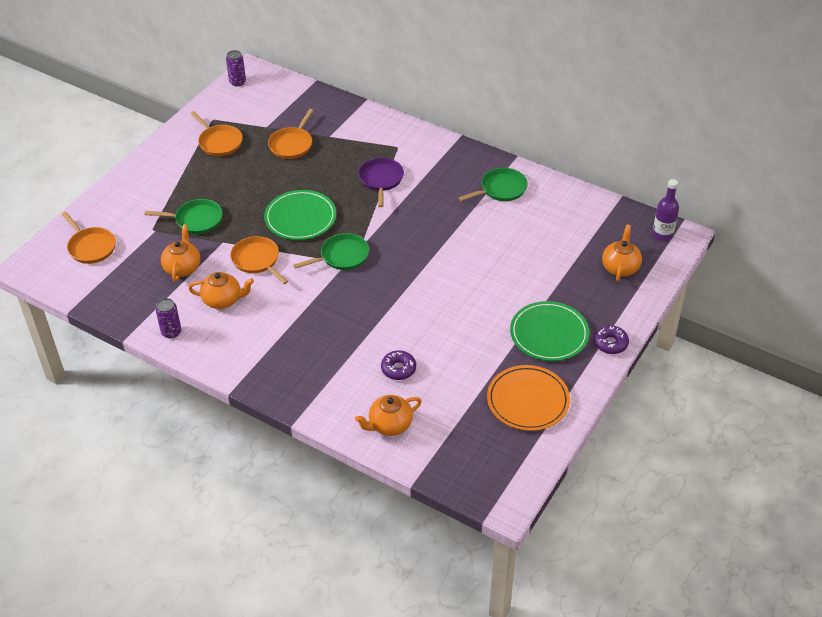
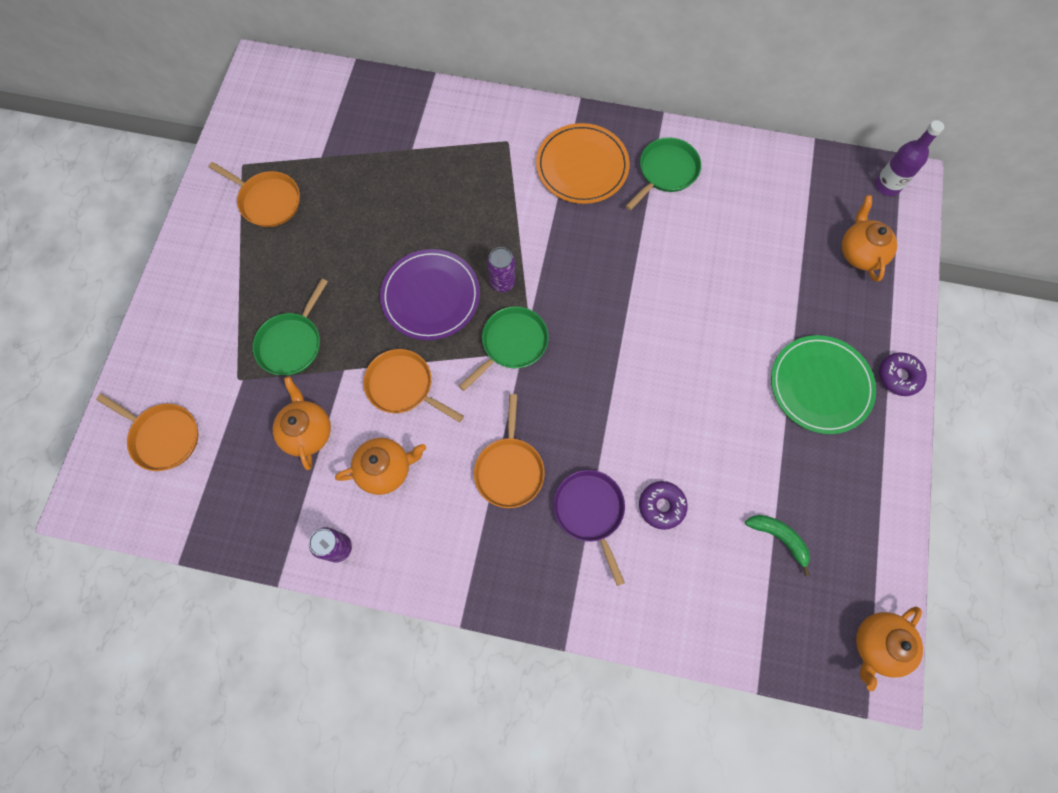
camera: 20 degrees left, 25 degrees up
(196, 220) = (292, 343): green pan -> green pan turned 135 degrees clockwise
(237, 82) = (250, 91): purple can -> purple can (502, 282)
(292, 144) = (368, 177): orange pan -> orange pan (509, 470)
(300, 218) = (431, 296): green plate -> purple plate
(381, 180) = (509, 201): purple pan -> purple pan (589, 511)
(389, 425) = (689, 602): orange teapot -> orange teapot (877, 645)
(472, 408) = (779, 538): none -> green banana
(528, 400) = (840, 501): orange plate -> orange plate (582, 166)

